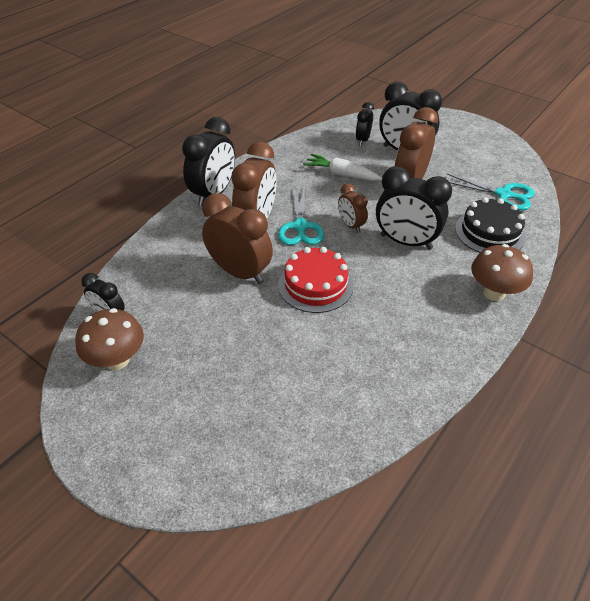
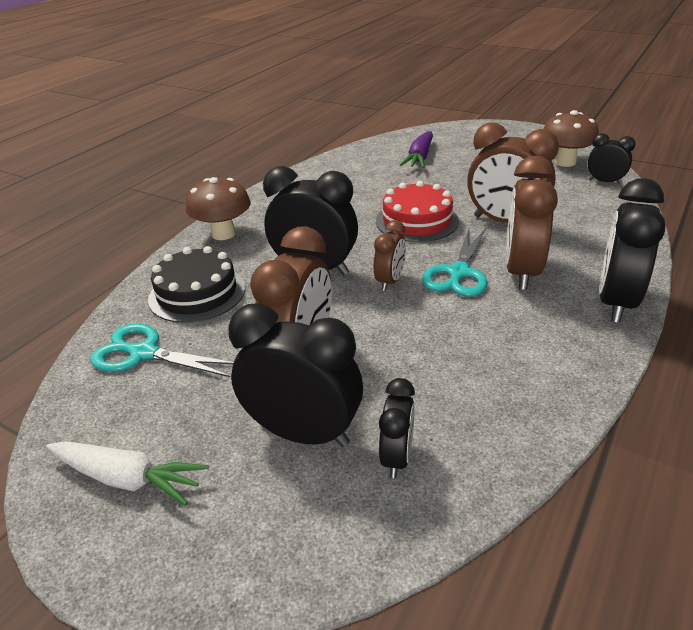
camera: 175 degrees right, 10 degrees down
(280, 404) = (419, 157): none -> purple carrot
(300, 226) = (458, 273): turquoise scissors -> turquoise scissors turned 150 degrees counterclockwise
(341, 174) = (423, 361): white carrot -> white carrot (127, 479)
(351, 225) = (390, 281): brown clock -> brown clock turned 60 degrees clockwise

